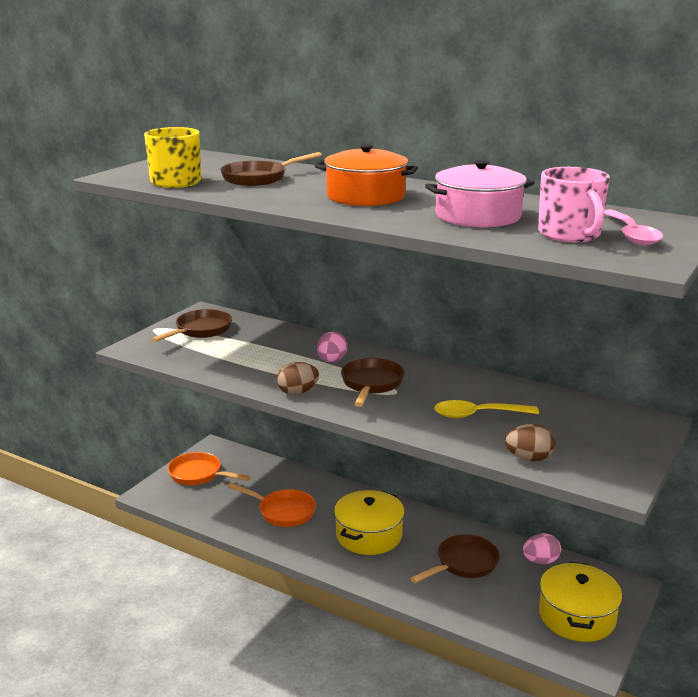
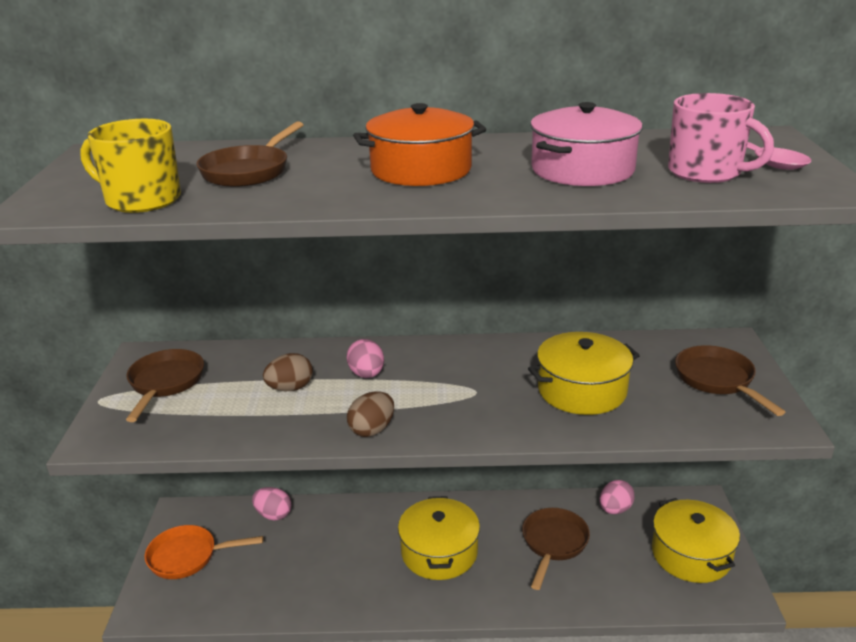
camera: 30 degrees left, 5 degrees up
(273, 470) = (273, 515): none -> pink egg
(283, 511) = (326, 563): orange pan -> none
(371, 384) = (440, 390): brown pan -> brown pan (717, 380)
(477, 415) = (582, 390): yellow spoon -> yellow pot
(528, 458) = (680, 424): brown egg -> brown egg (290, 388)

